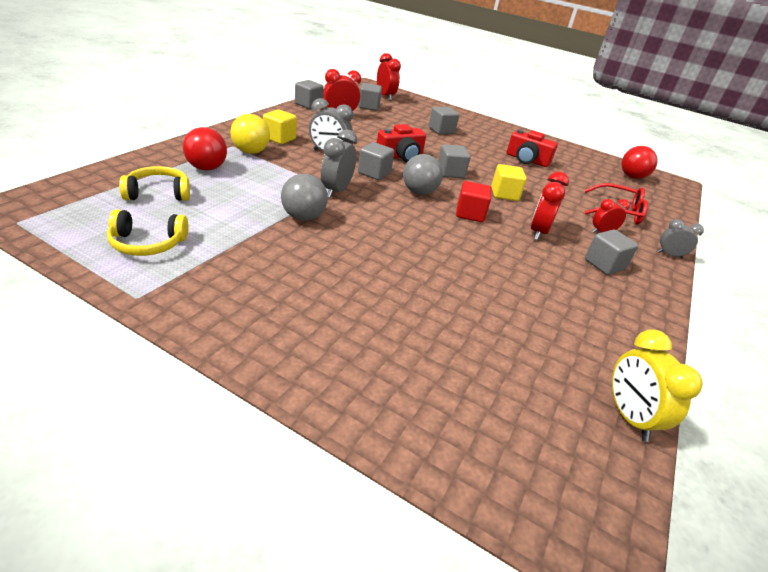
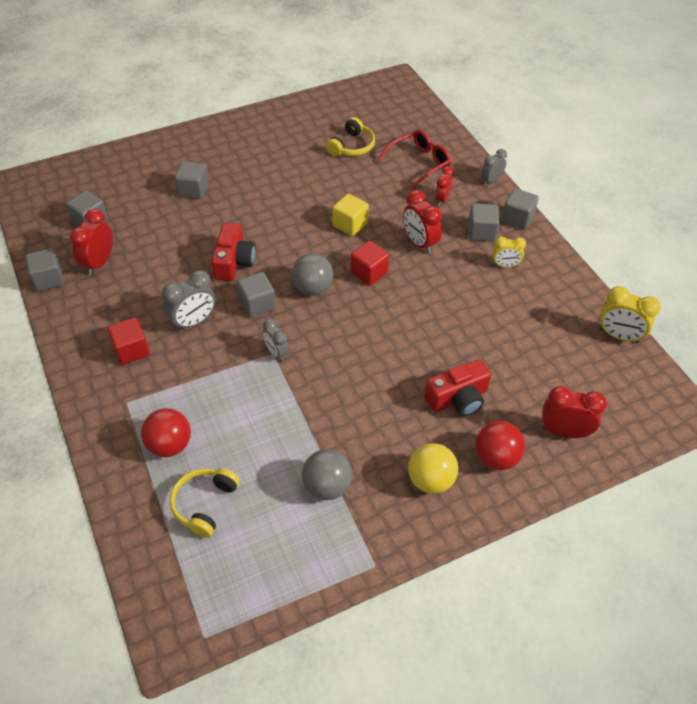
camera: 50 degrees left, 15 degrees up
(147, 243) = (297, 538): yellow headphones -> yellow headphones (352, 146)
(250, 152) = (151, 391): yellow ball -> yellow ball (430, 480)
(279, 138) = (131, 350): yellow cube -> red cube
(303, 217) = (311, 401): grey ball -> grey ball (327, 486)
(336, 191) = (276, 353): grey clock -> grey clock, size x0.65
(385, 96) = (68, 188): red clock -> red clock (564, 432)
(450, 173) = (290, 241): grey cube -> grey cube (517, 219)
(527, 160) = (298, 161): red camera -> red camera (458, 398)
(589, 290) = (505, 265): none -> yellow clock
(632, 177) = (371, 105): red ball -> red ball (496, 458)

